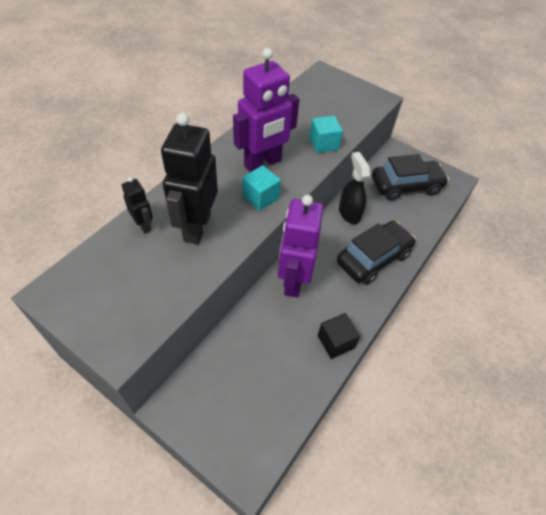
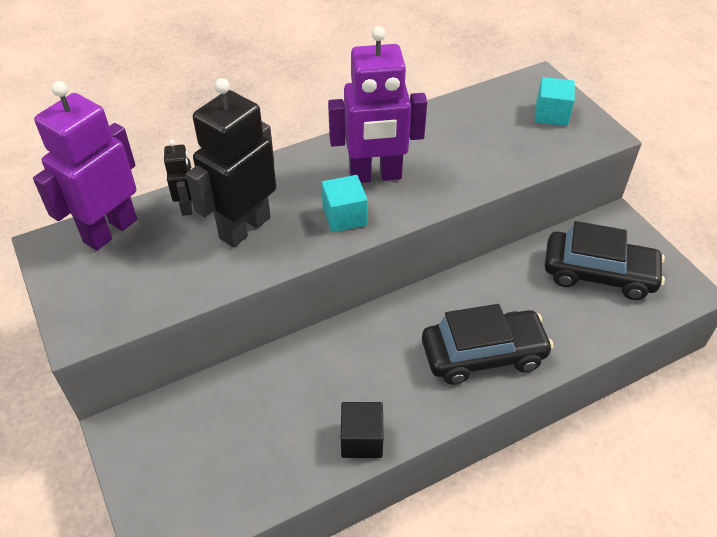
camera: 30 degrees right, 5 degrees down
(293, 281) = (354, 343): purple robot -> purple robot (110, 230)
(323, 144) = (474, 174): turquoise cube -> turquoise cube (551, 114)
(349, 213) = (487, 283): black spray bottle -> none

